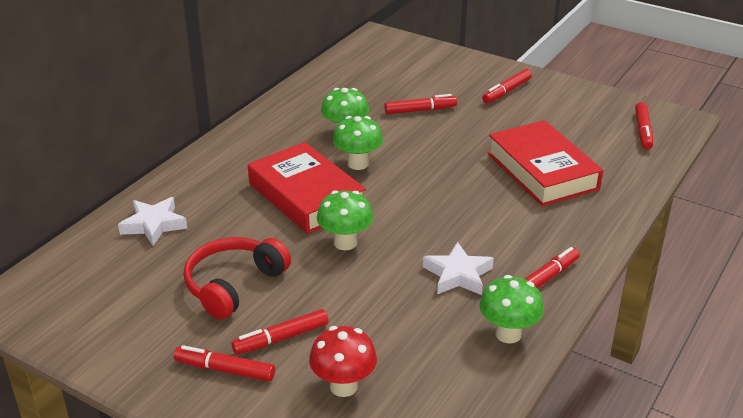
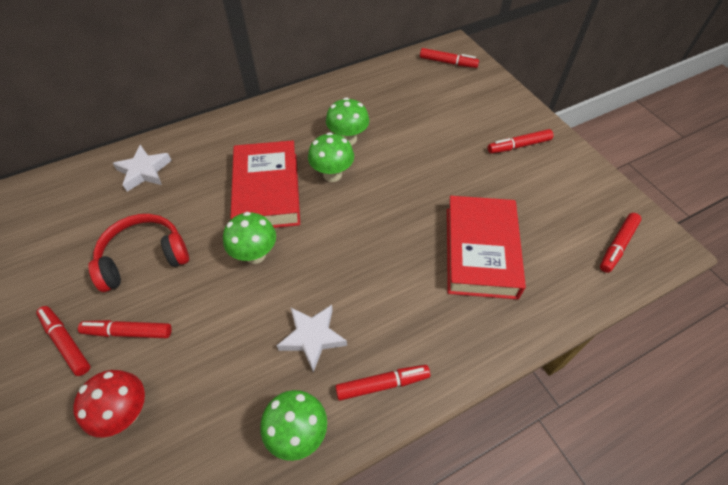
camera: 30 degrees right, 20 degrees up
(420, 110) = (427, 138): red marker -> red marker (448, 62)

